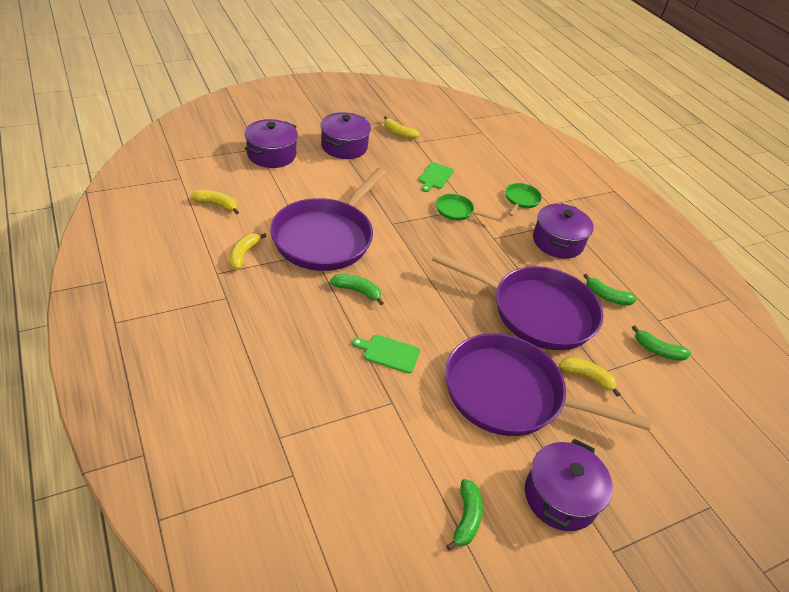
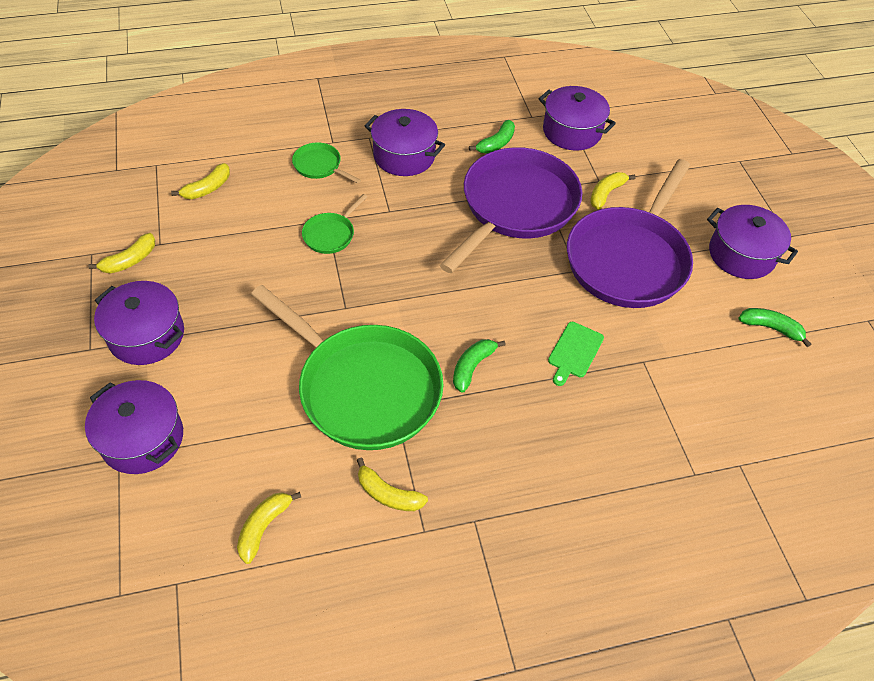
camera: 75 degrees left, 10 degrees up
(326, 237) = (363, 388): purple pan -> green pan
(435, 177) = (251, 240): green cutting board -> none
(472, 154) = (207, 188): none -> yellow banana
(657, 350) = (572, 131): green banana -> purple pot

